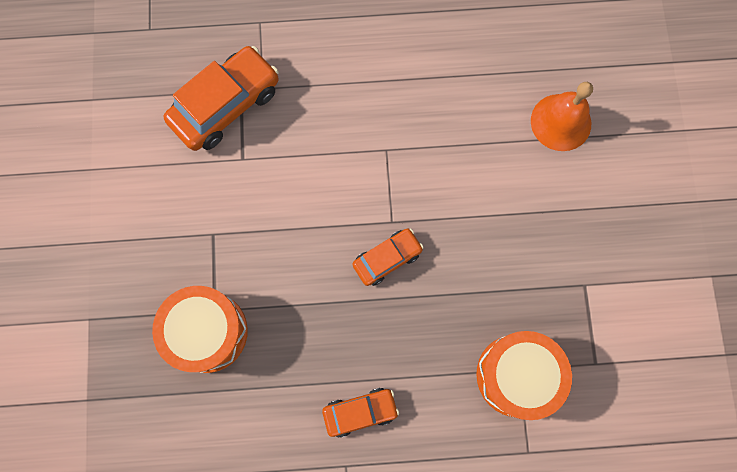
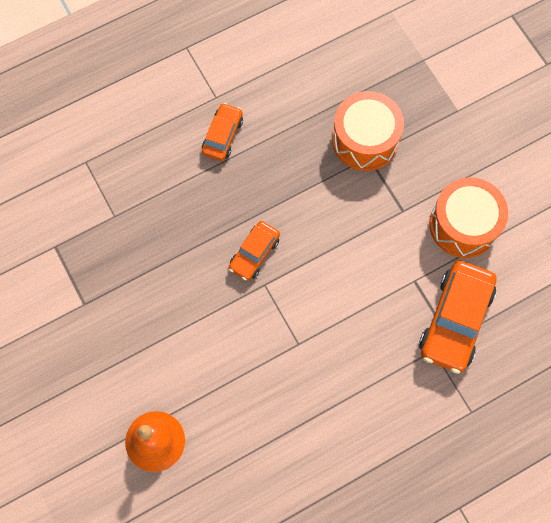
camera: 155 degrees right, 5 degrees down
(360, 411) = (222, 136): orange car -> orange car turned 150 degrees clockwise
(517, 375) = (114, 211): orange drum -> orange drum (463, 225)

